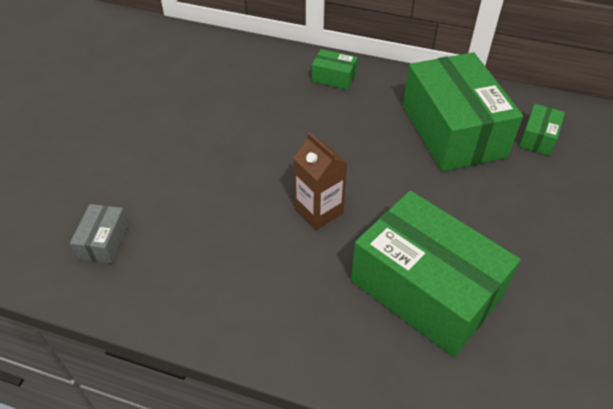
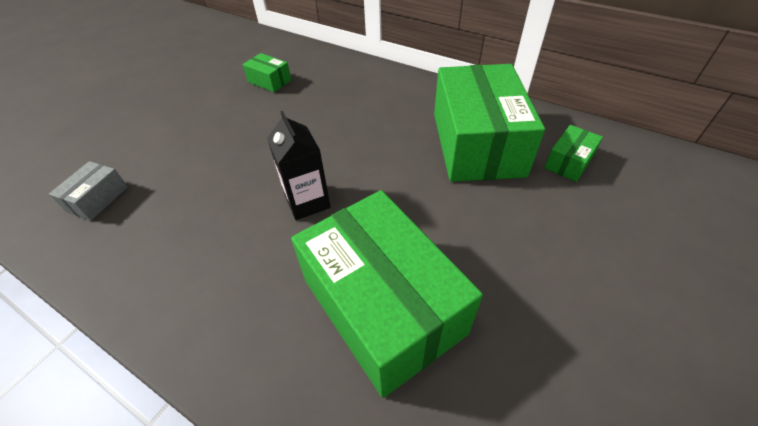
camera: 15 degrees right, 0 degrees up
(319, 210) = (307, 202): brown carton -> black carton
(334, 77) = (378, 83): green box -> green box (269, 81)

